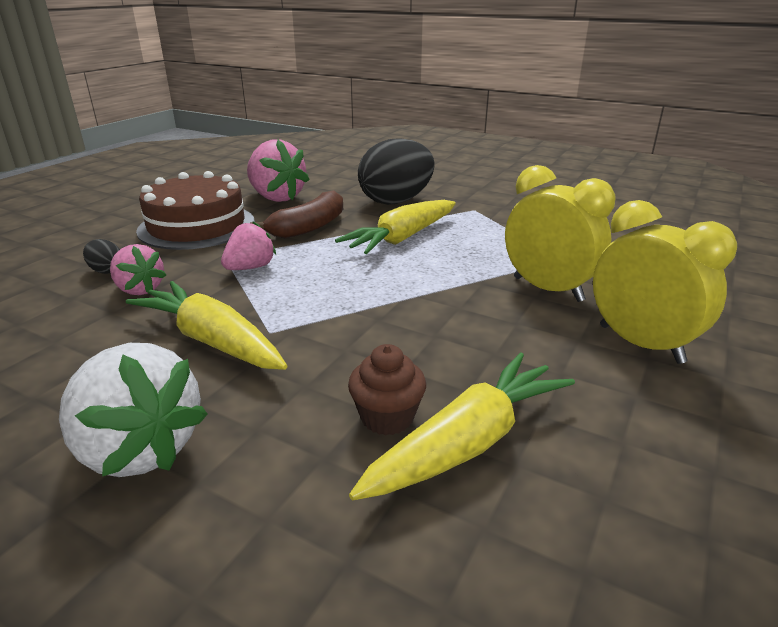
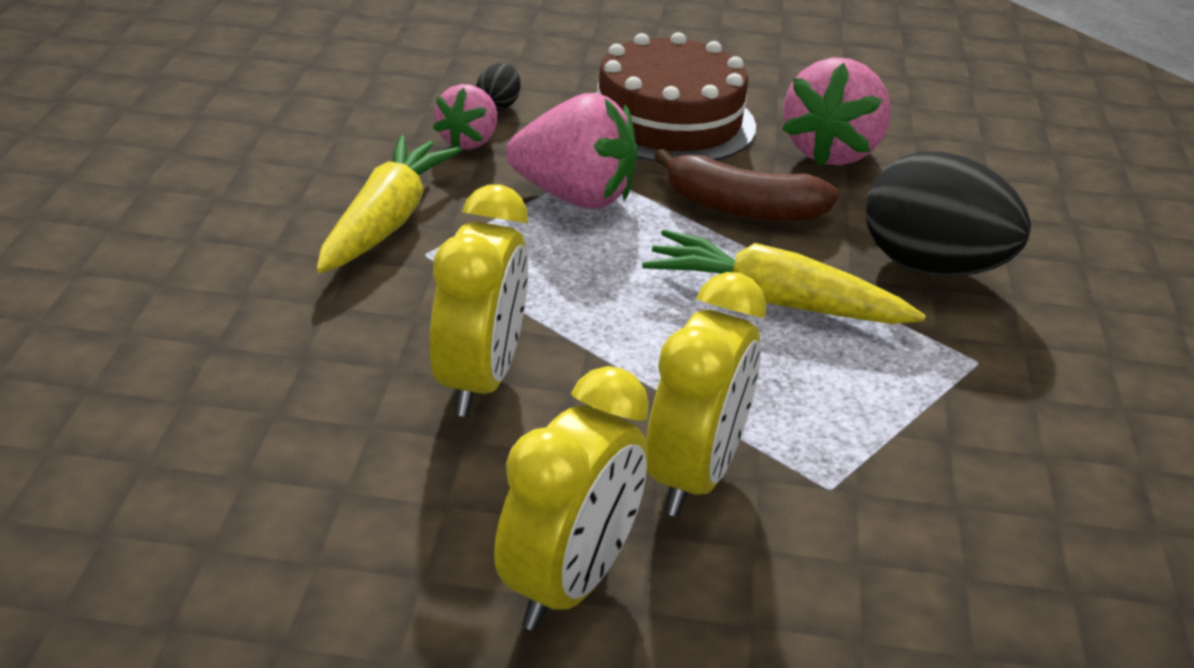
camera: 65 degrees right, 5 degrees up
(139, 449) = (193, 239): white strawberry -> none
(250, 268) = (574, 197): pink strawberry -> pink strawberry, size x1.66
(387, 417) = (292, 372): brown cupcake -> none
(434, 337) = (478, 381): none -> yellow clock
(469, 441) = (271, 437): yellow carrot -> none

